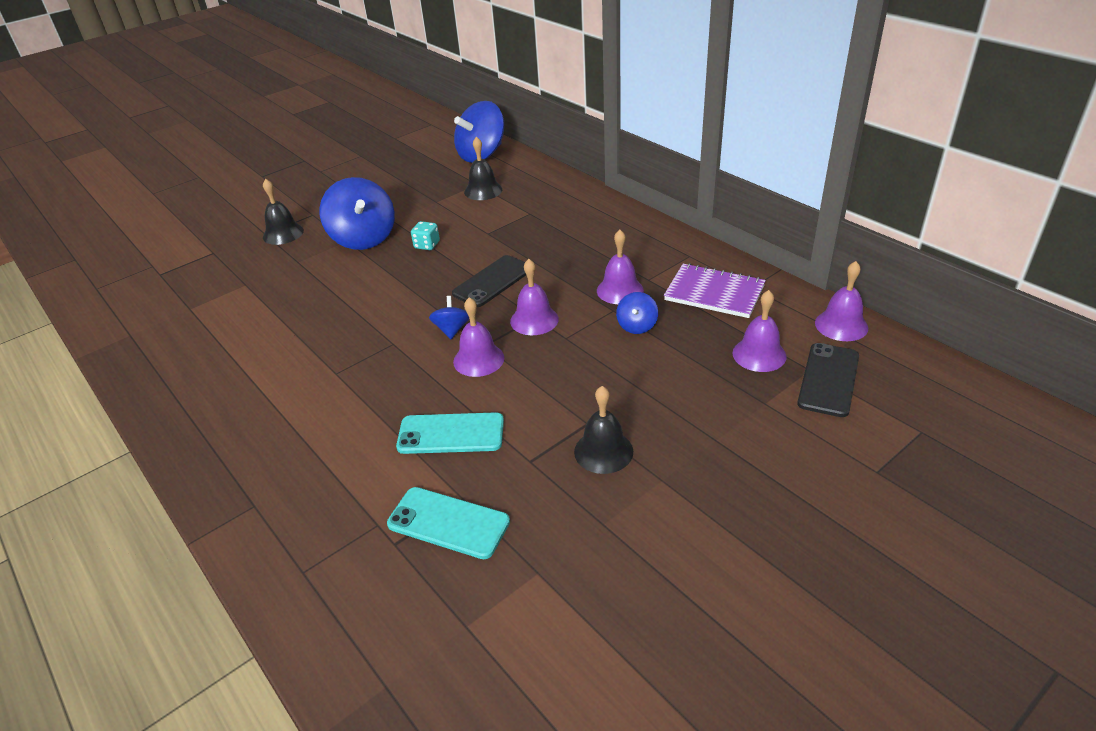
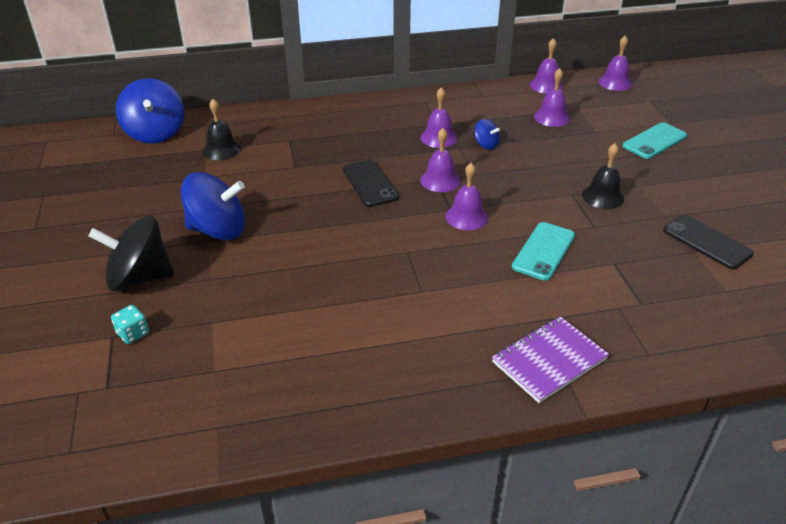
camera: 65 degrees left, 0 degrees up
(283, 233) = (139, 278): black bell -> black spinning top
(427, 245) = (275, 199): turquoise dice -> turquoise dice (133, 333)
(448, 523) = (634, 275): turquoise phone -> turquoise phone (654, 141)
(452, 330) = (416, 219): blue spinning top -> none
(714, 293) = (477, 108): purple notebook -> purple notebook (549, 361)
(828, 380) = (591, 107): black phone -> black phone (707, 242)
(934, 382) = (615, 82): none -> purple bell

